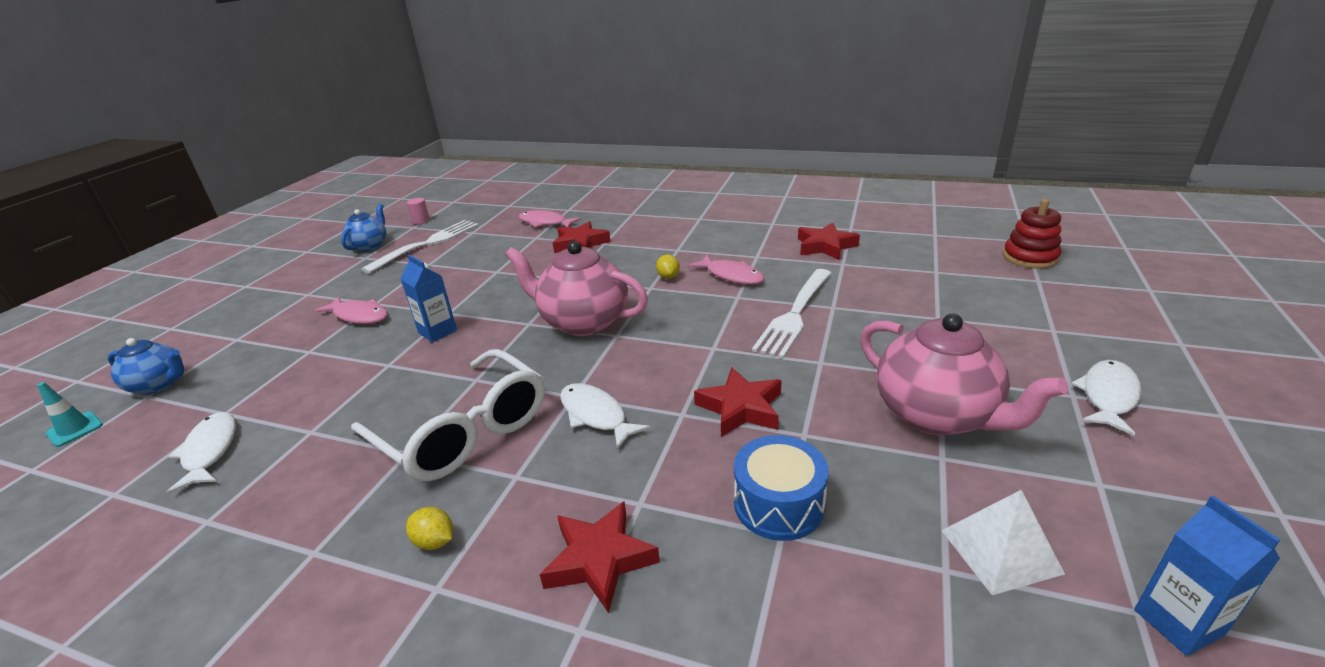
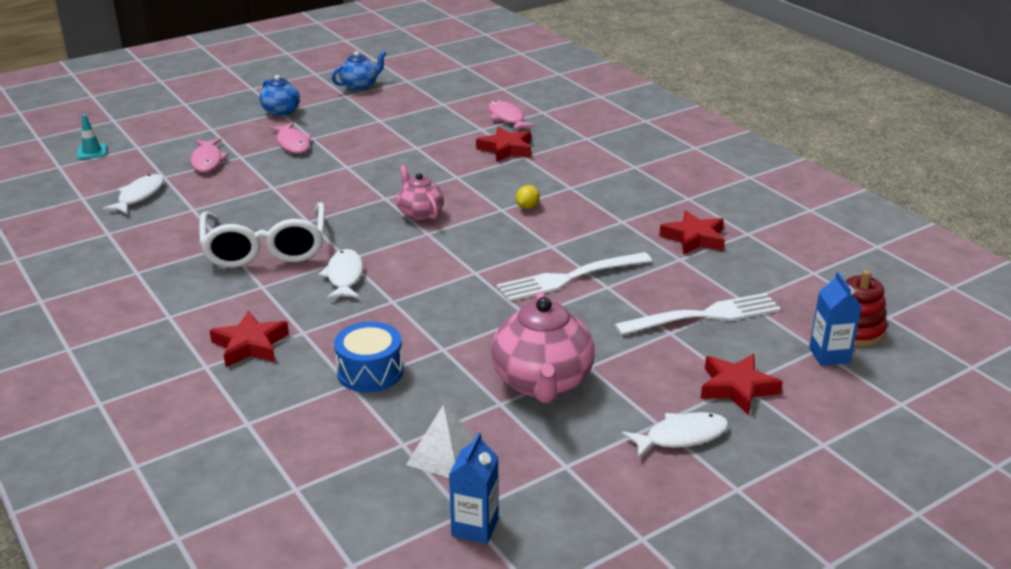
camera: 35 degrees right, 0 degrees up
(159, 384) = (149, 142): blue teapot -> blue teapot (281, 112)
(421, 221) = (420, 77): pink cylinder -> none
(426, 244) = (398, 102): white fork -> white fork (703, 316)
(435, 541) = (190, 296): yellow lemon -> none
(437, 331) = (324, 177): blue carton -> blue carton (829, 355)
(583, 322) = (420, 213): pink teapot -> pink teapot, size x0.58
(731, 275) = (575, 227): pink fish -> pink fish (207, 161)
(741, 408) = (431, 316): red star -> red star (737, 388)

